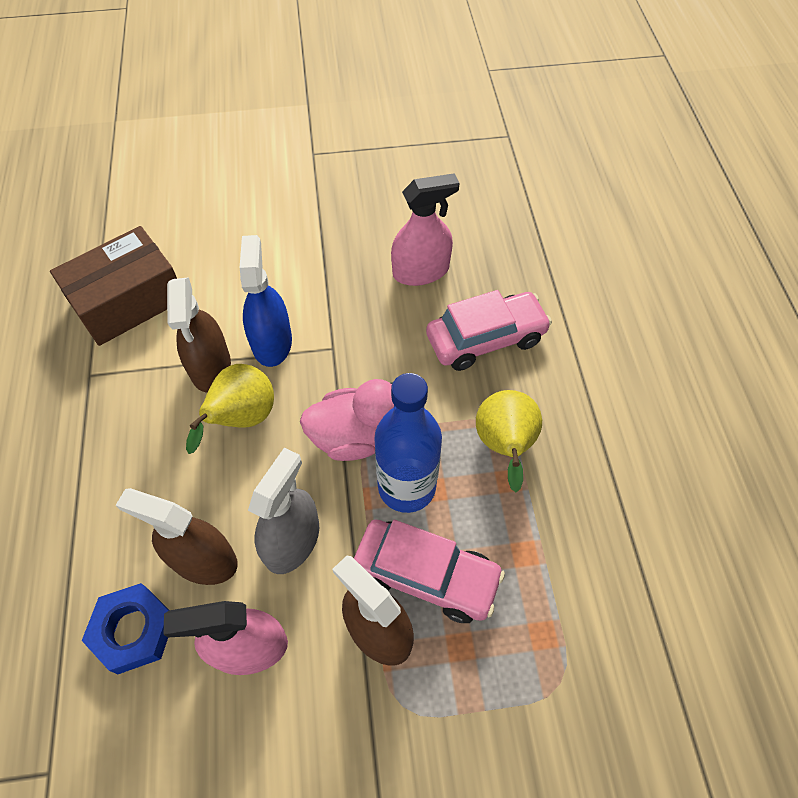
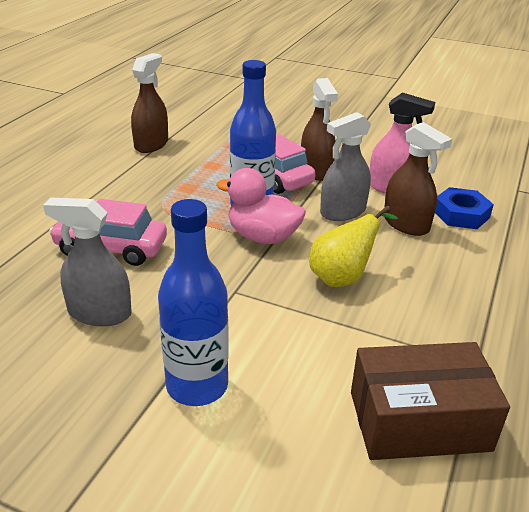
camera: 150 degrees left, 25 degrees down
(210, 367) = (352, 321): brown spray bottle -> brown spray bottle (151, 144)
(272, 342) = (284, 317): blue spray bottle -> none
(298, 253) = (197, 386): none -> blue bottle
(421, 271) = (99, 313): pink spray bottle -> grey spray bottle
(504, 446) = (171, 199): yellow pear -> none

